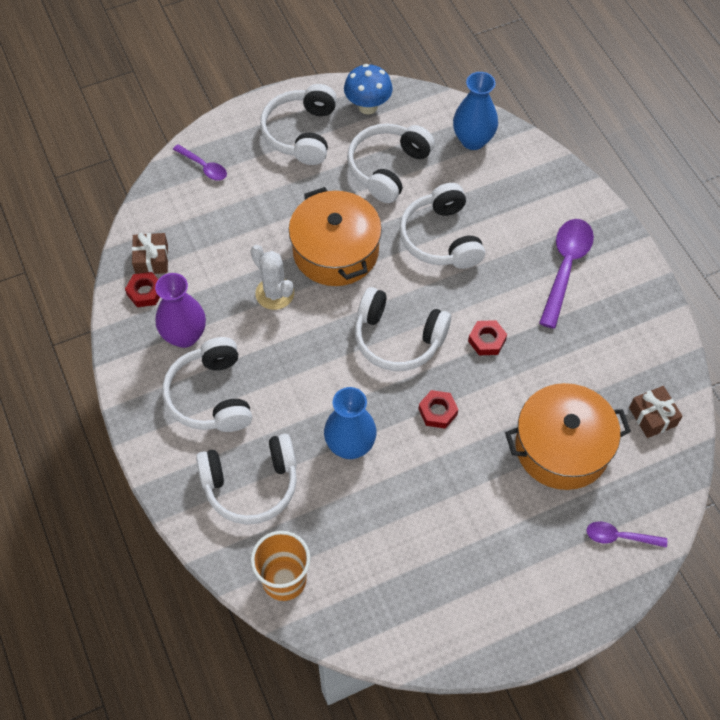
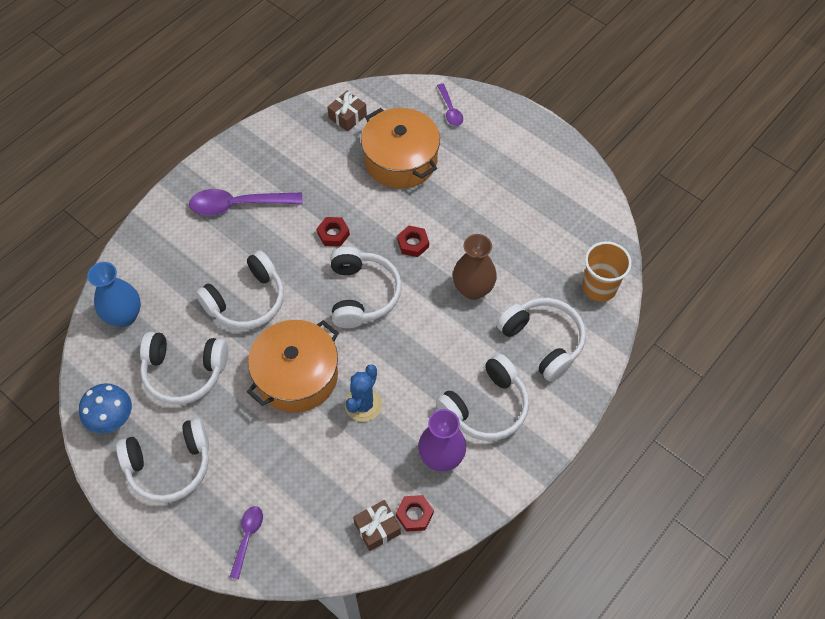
camera: 115 degrees left, 0 degrees up
(274, 293) = (363, 405): white cactus -> blue cactus
(350, 445) = (473, 289): blue vase -> brown vase

